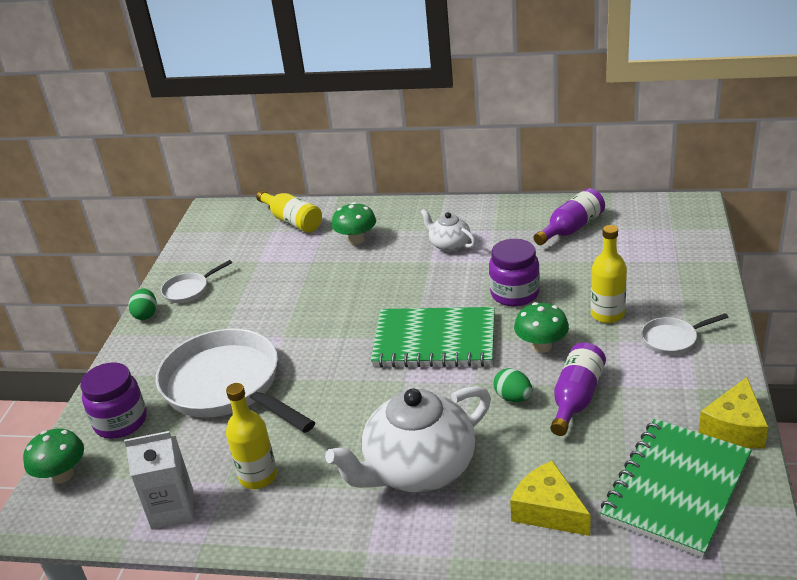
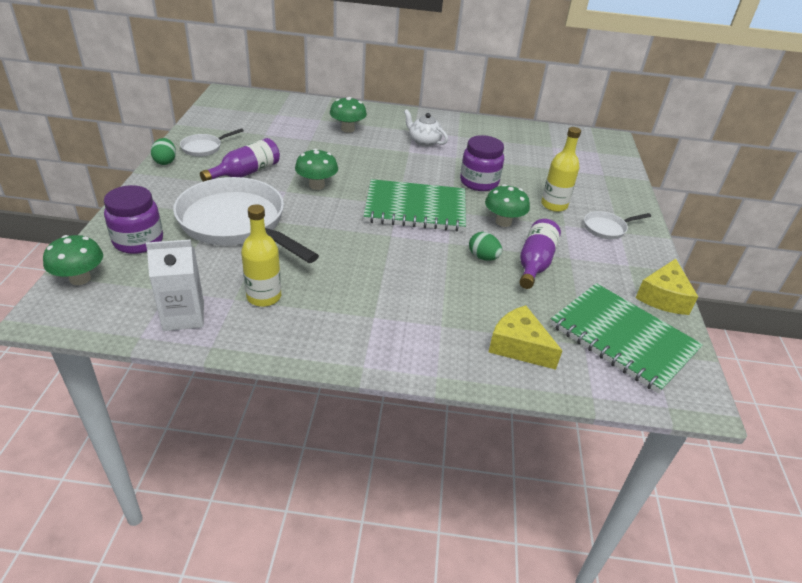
camera: 10 degrees left, 5 degrees up
(292, 221) = (294, 109): yellow bottle -> none
(318, 324) = (316, 185): none -> green mushroom
(418, 469) = (406, 304): white teapot -> none
(571, 228) = (520, 142): purple bottle -> purple bottle (246, 173)
(676, 488) = (622, 338): green notebook -> green notebook turned 75 degrees counterclockwise

